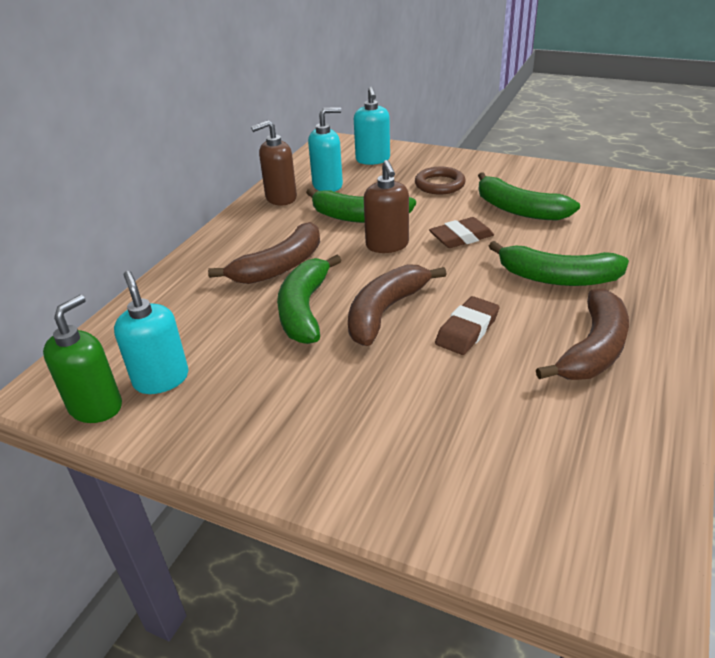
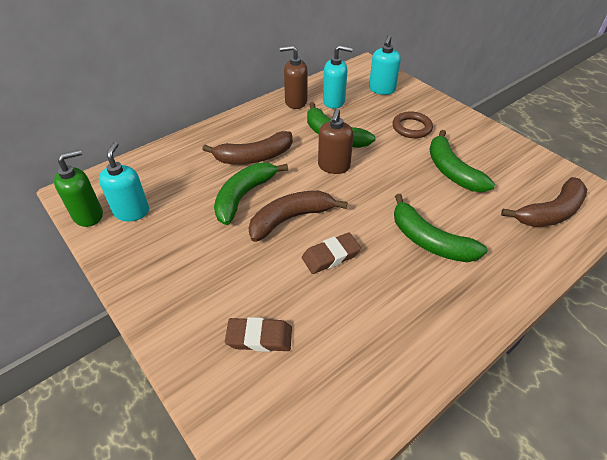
camera: 25 degrees right, 10 degrees up
(461, 237) = (389, 179): brown eraser -> brown eraser (259, 337)
(593, 349) = (403, 310): brown banana -> brown banana (550, 212)

